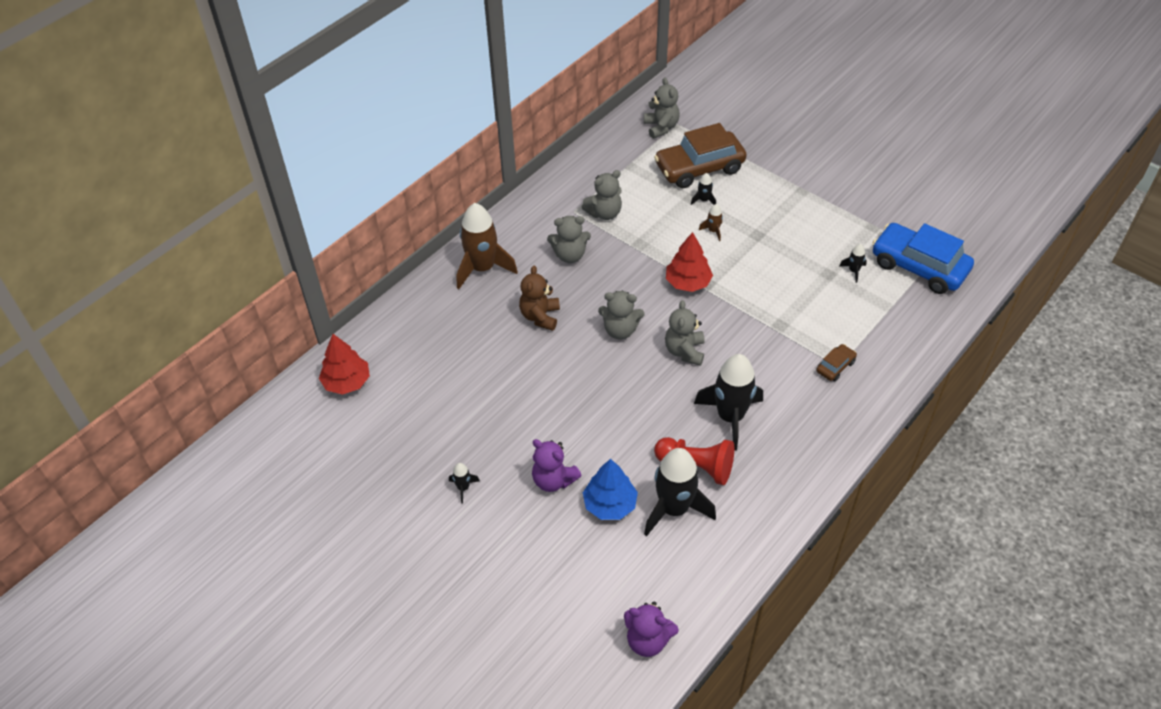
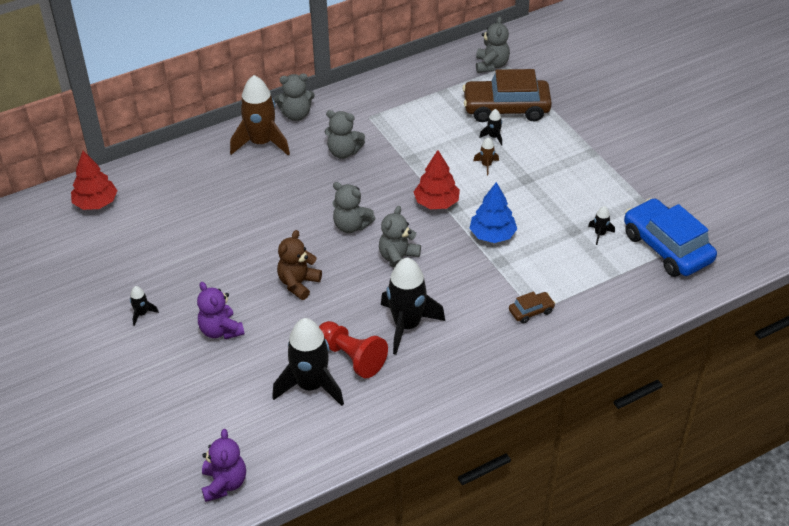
camera: 20 degrees right, 5 degrees down
(540, 316) = (288, 195): brown teddy bear -> brown teddy bear (298, 283)
(604, 213) = (395, 125): grey teddy bear -> grey teddy bear (296, 115)
(610, 504) = (257, 364): blue tree -> blue tree (492, 235)
(648, 640) = (224, 483): purple teddy bear -> purple teddy bear turned 135 degrees counterclockwise

